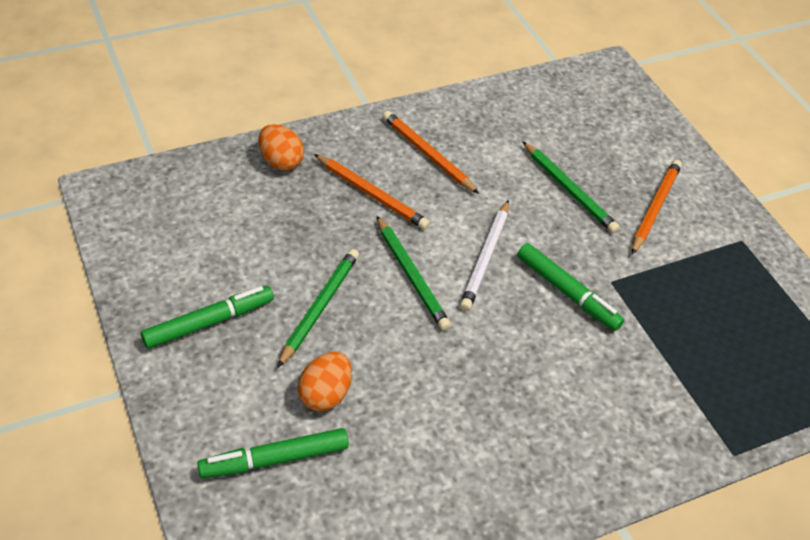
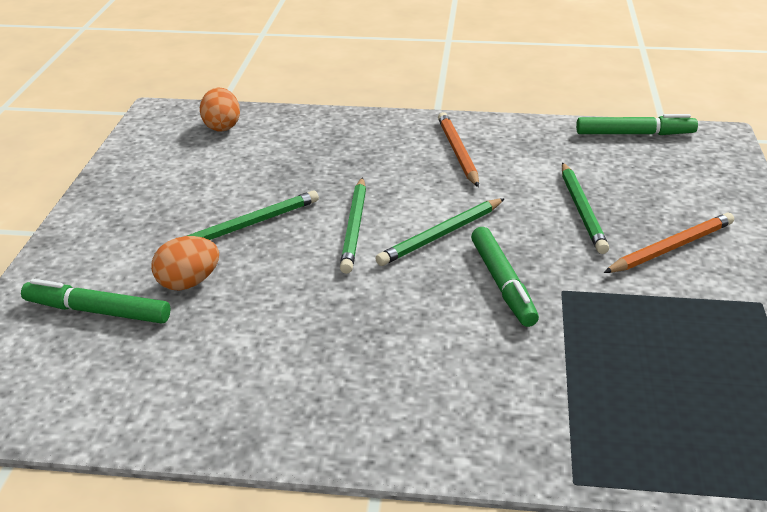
camera: 35 degrees right, 15 degrees down
(208, 322) = (147, 208): green marker -> green marker (634, 134)
(281, 161) = (318, 127): orange egg -> orange egg (221, 126)
(371, 194) = (376, 165): orange pencil -> none
(485, 258) = (441, 235): white pencil -> green pencil

